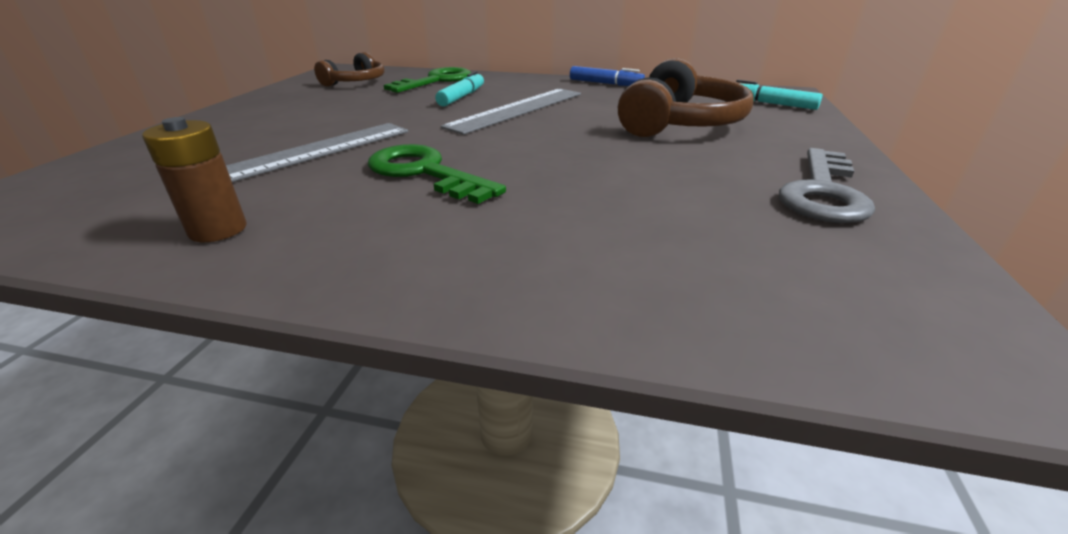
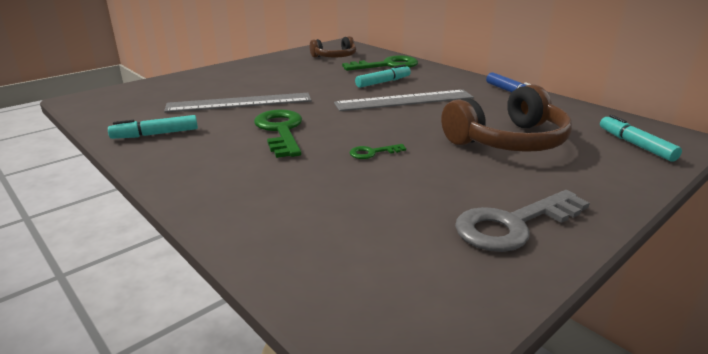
camera: 35 degrees right, 5 degrees down
(218, 230) = (155, 134): brown battery -> turquoise marker
(579, 166) = (373, 152): none -> green key

